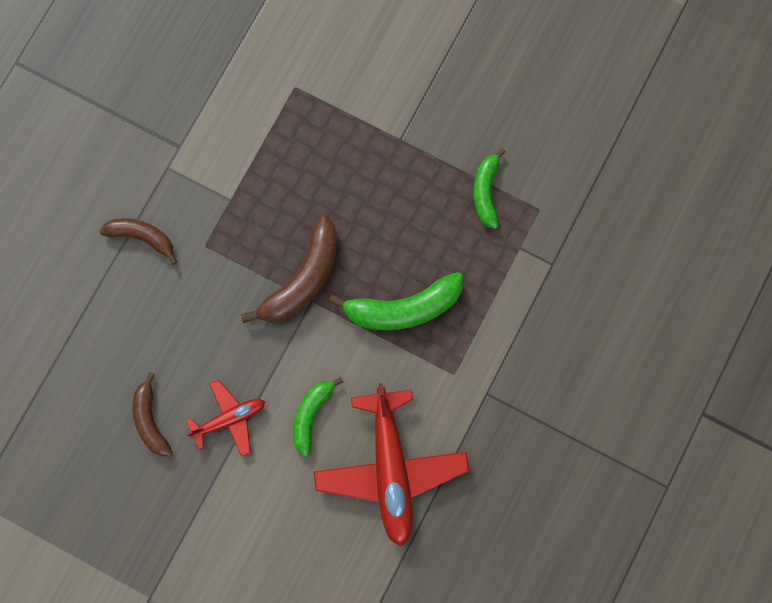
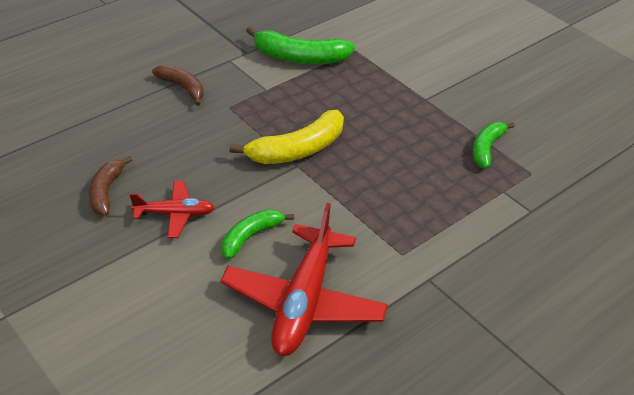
camera: 20 degrees right, 35 degrees down
(303, 279) = (297, 150): brown banana -> yellow banana
(403, 308) = (376, 195): green banana -> green banana (300, 57)

